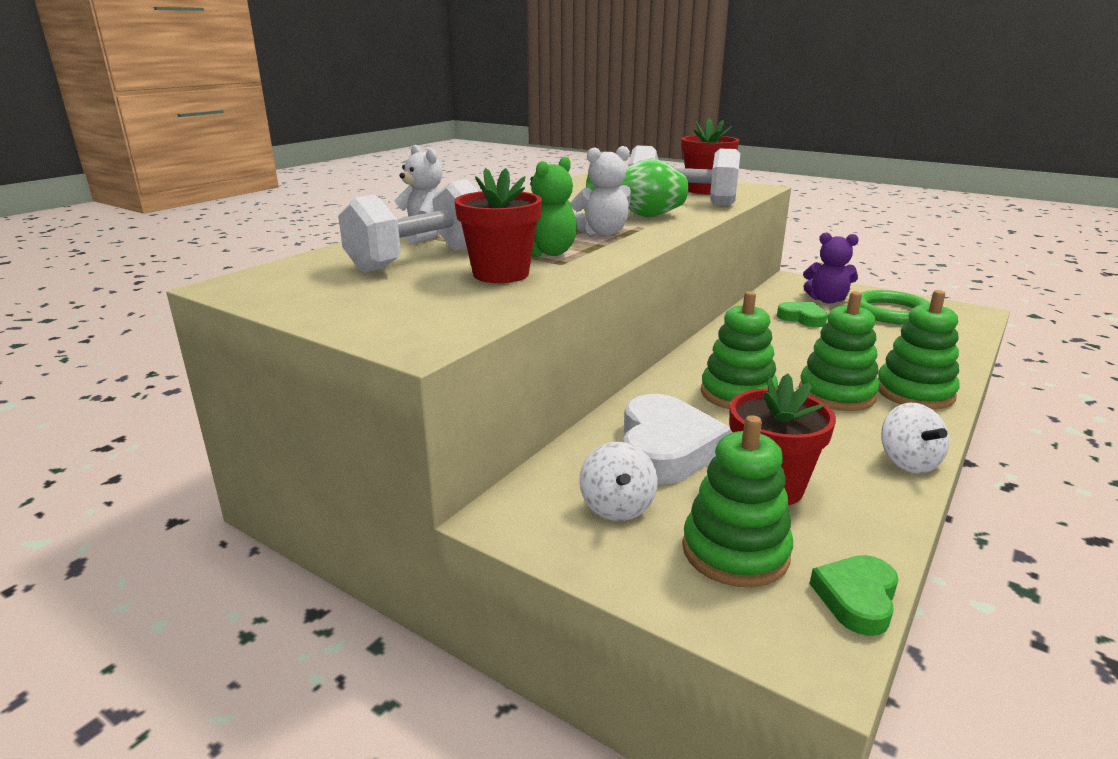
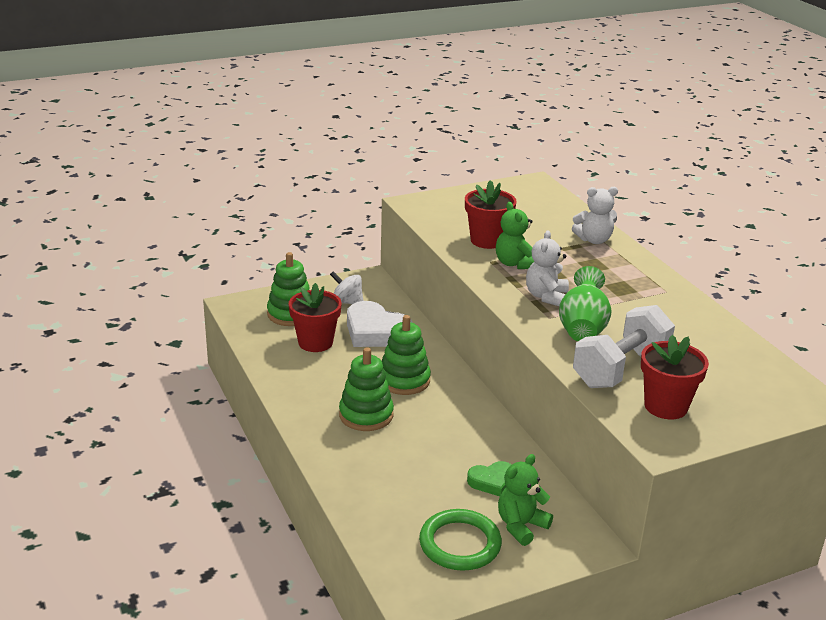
camera: 120 degrees right, 5 degrees up
(420, 259) = (539, 228): white dumbbell -> none
(827, 300) = (521, 526): purple teddy bear -> green teddy bear
(856, 598) = (240, 324): green heart -> none
(908, 462) = (284, 391): white spinning top -> none
(914, 392) = (334, 446): green stacking toy -> none

